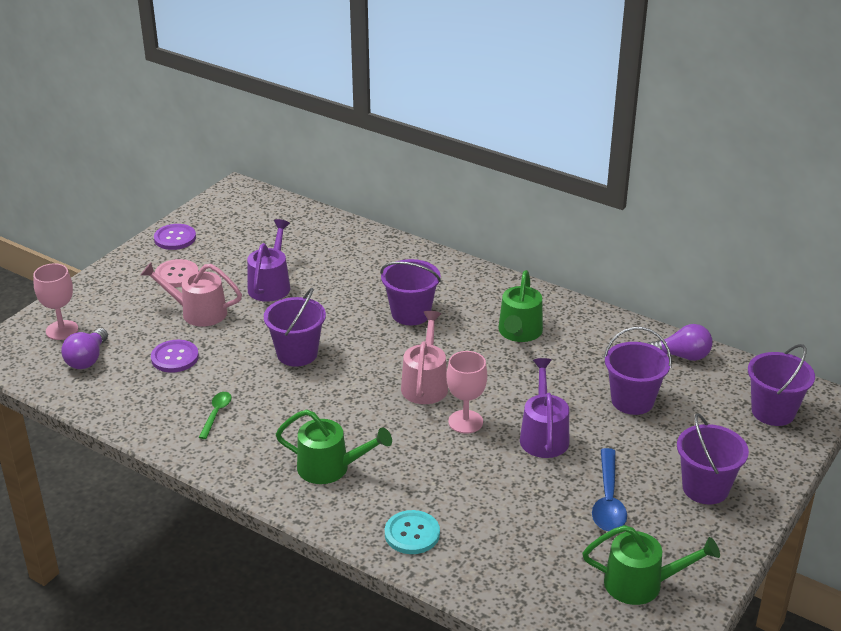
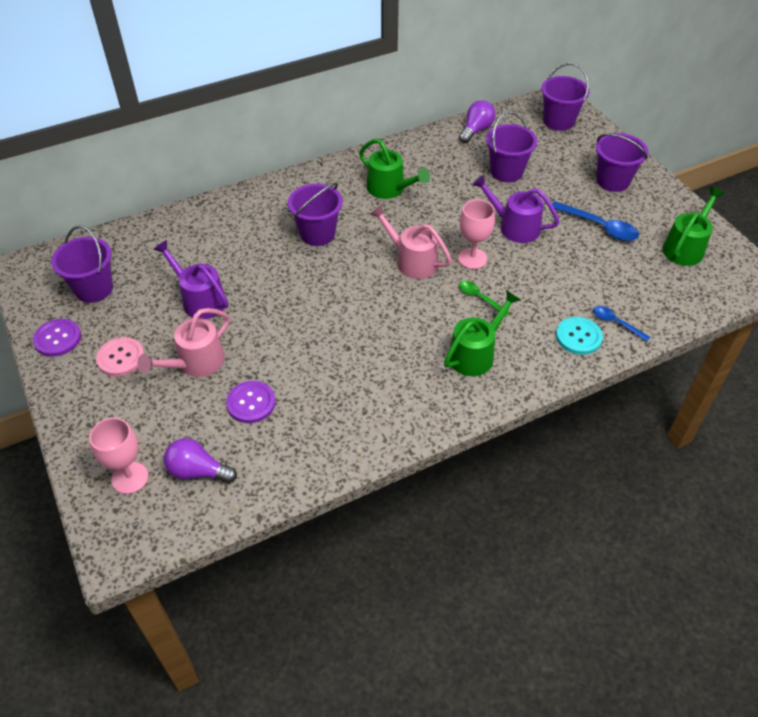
camera: 60 degrees left, 15 degrees up
(87, 359) = (198, 471): purple light bulb -> purple light bulb turned 150 degrees clockwise
(216, 414) = (355, 401): green spoon -> green spoon (479, 298)
(297, 354) = (314, 319): purple bucket -> purple bucket (94, 289)
(456, 557) = (616, 323): none -> blue spoon

